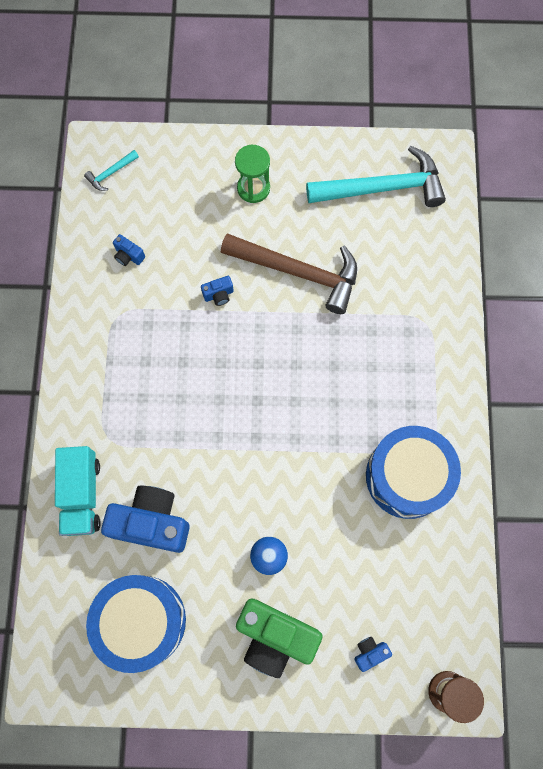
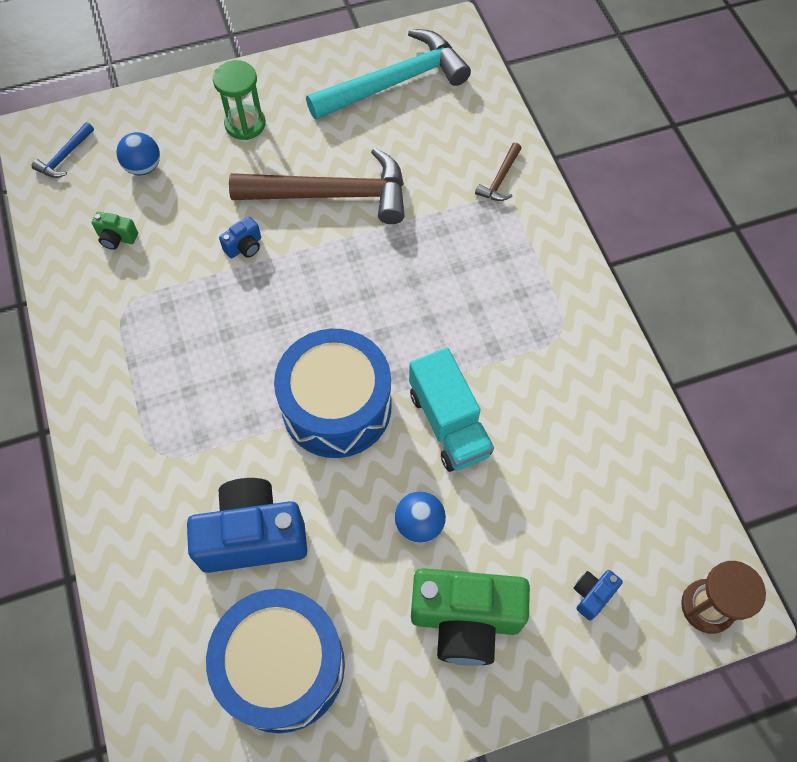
camera: 20 degrees left, 10 degrees down
(82, 494) = (147, 534): turquoise truck -> turquoise truck (448, 423)
(111, 173) = (65, 157): turquoise hammer -> blue hammer
(129, 256) = (117, 238): blue camera -> green camera
(166, 201) = (143, 167): none -> blue ball
(407, 476) = (550, 373): blue drum -> blue drum (336, 406)
(433, 302) = (500, 179): none -> brown hammer

